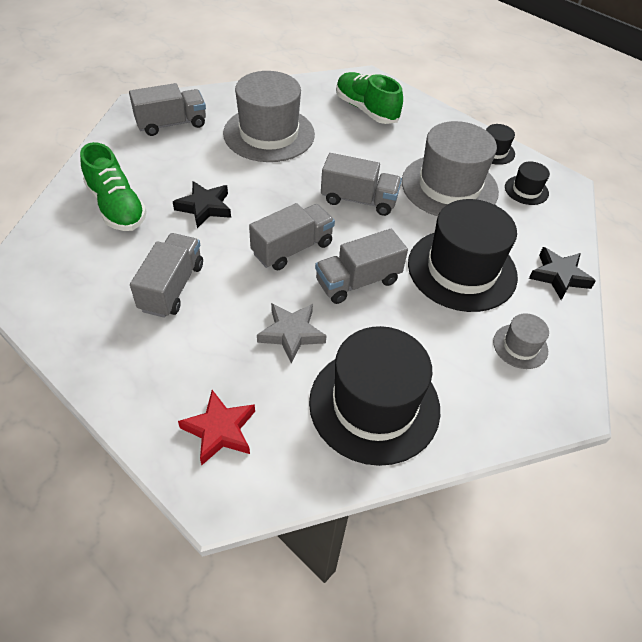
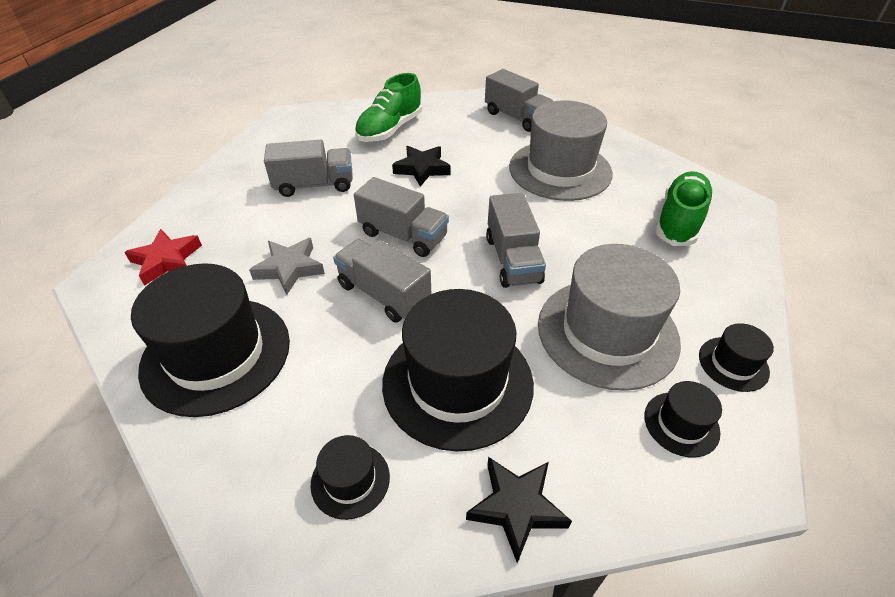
camera: 70 degrees right, 5 degrees down
(520, 346) = (350, 480): grey hat -> black hat

